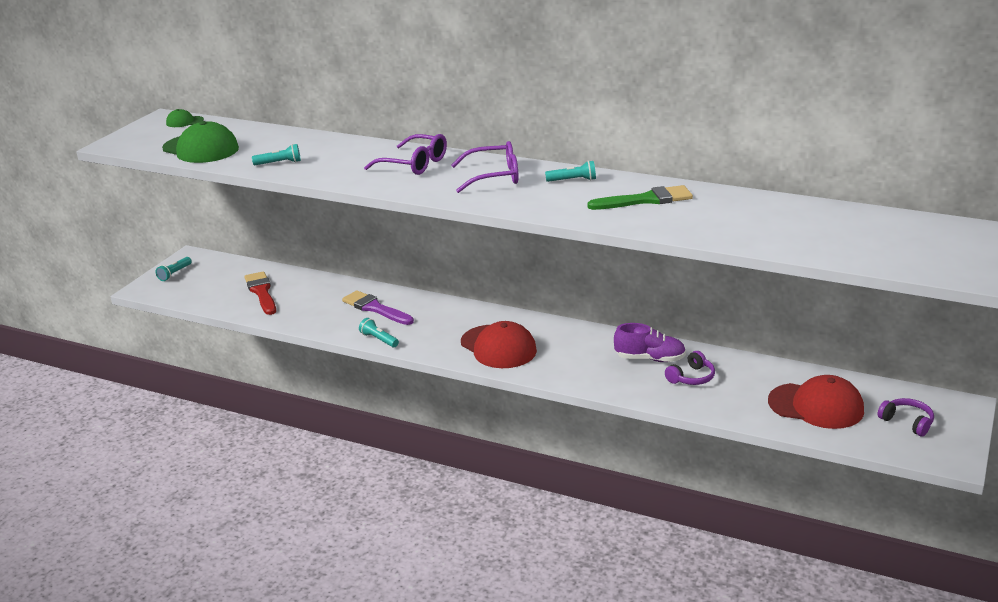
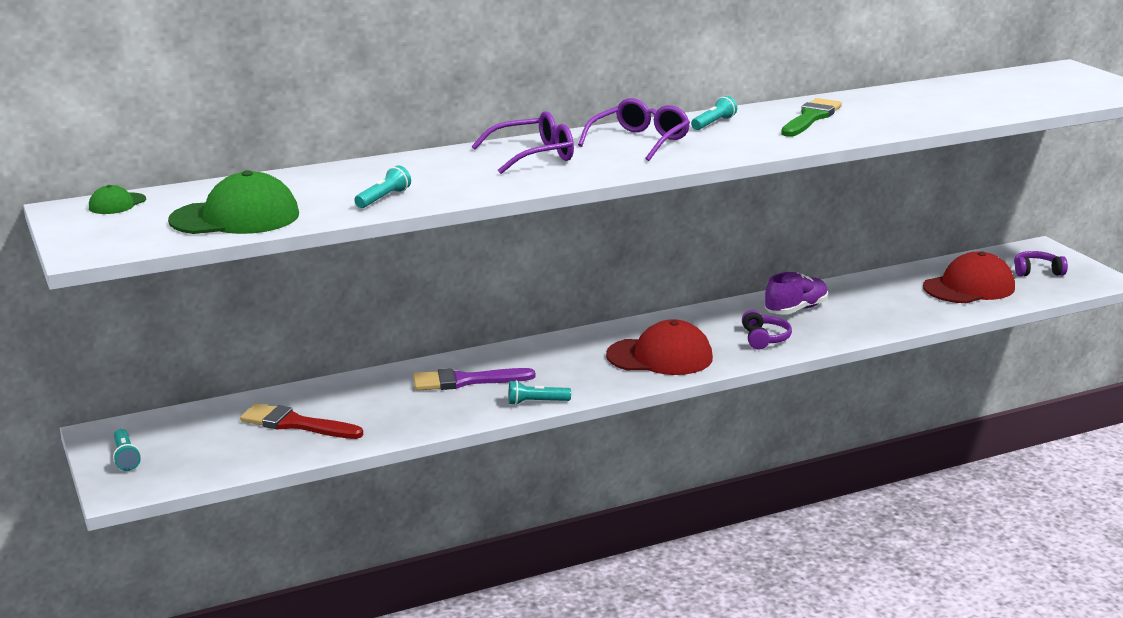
camera: 50 degrees left, 5 degrees down
(691, 377) = (853, 308): purple headphones -> purple headphones (764, 338)

